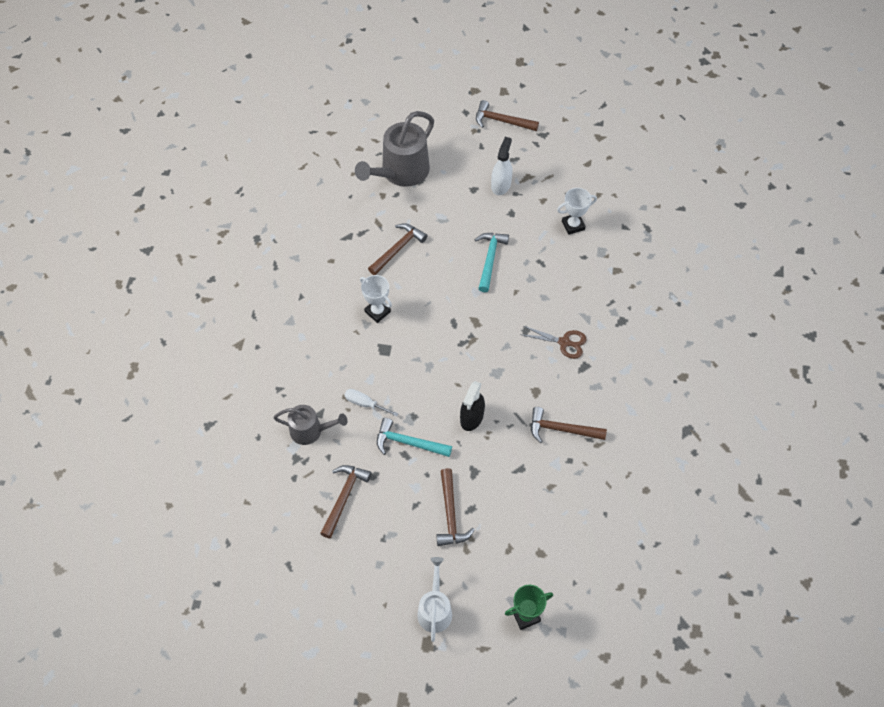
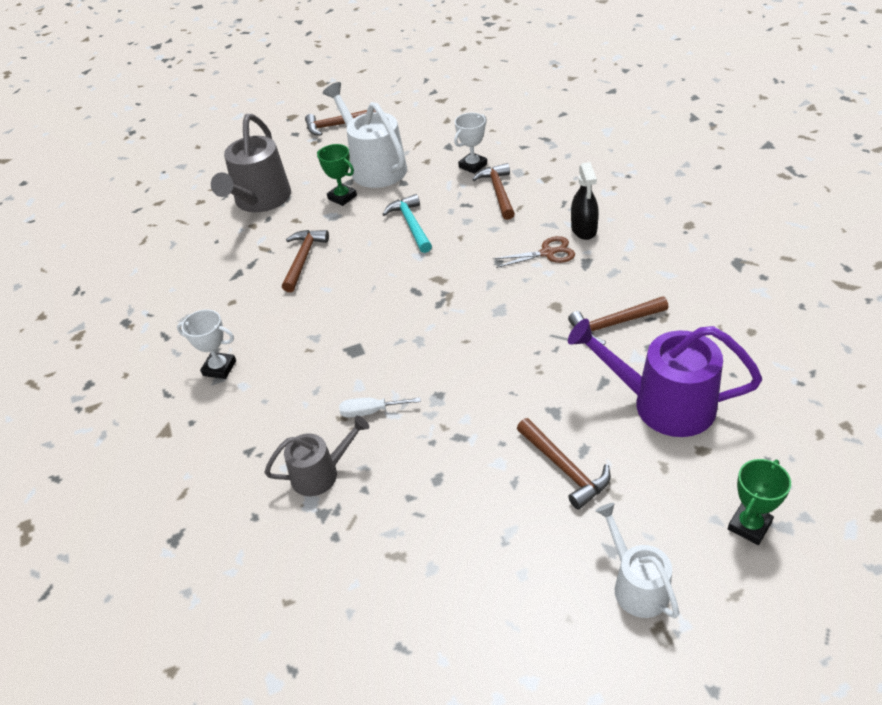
camera: 25 degrees left, 15 degrees down
(344, 497) = (418, 523): brown hammer -> brown hammer (498, 192)
(377, 312) = (320, 321): white trophy -> white trophy (219, 368)
(408, 443) = (454, 423): turquoise hammer -> none
(459, 203) = (342, 197): none -> green trophy
(472, 417) = (507, 362): black spray bottle -> black spray bottle (584, 229)
(501, 185) = (374, 167): white spray bottle -> white watering can
(543, 508) = (663, 404): none -> purple watering can

